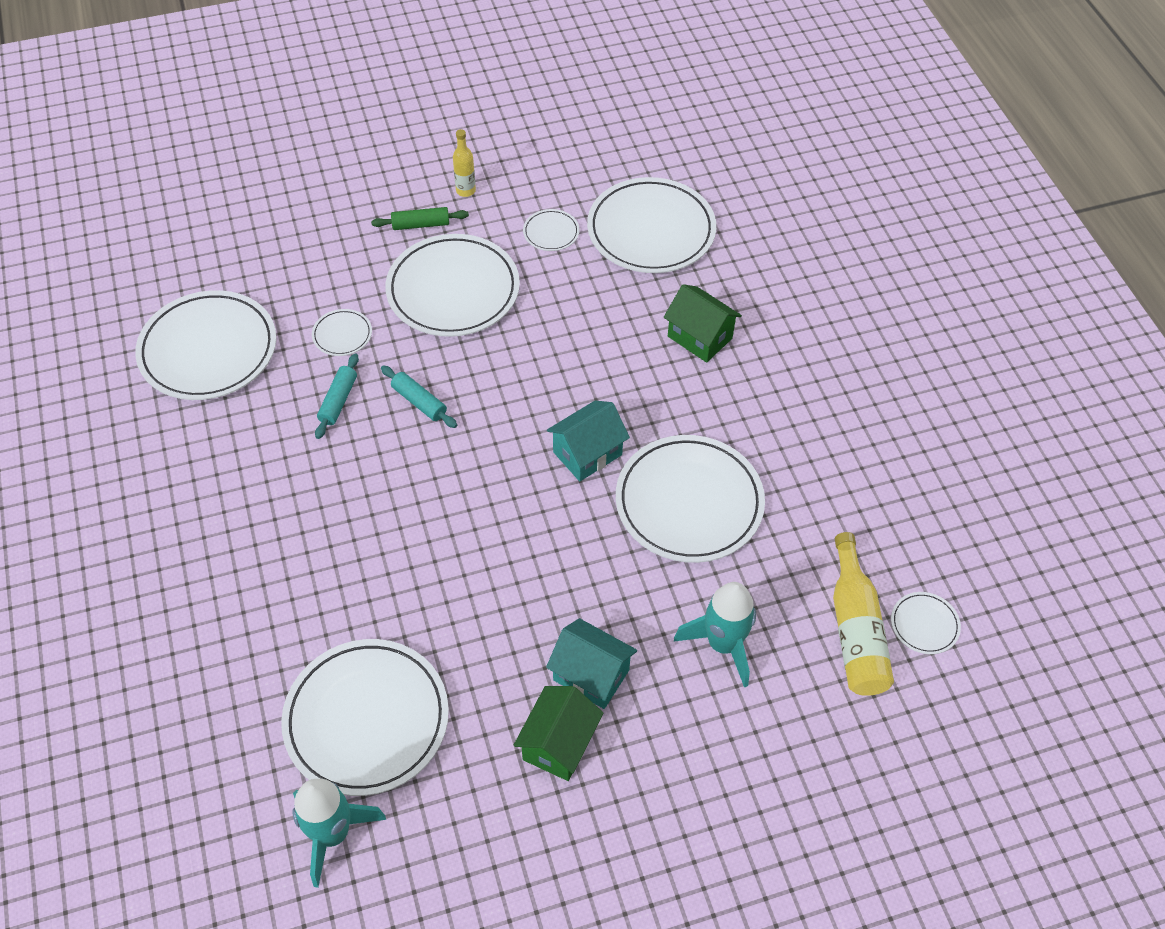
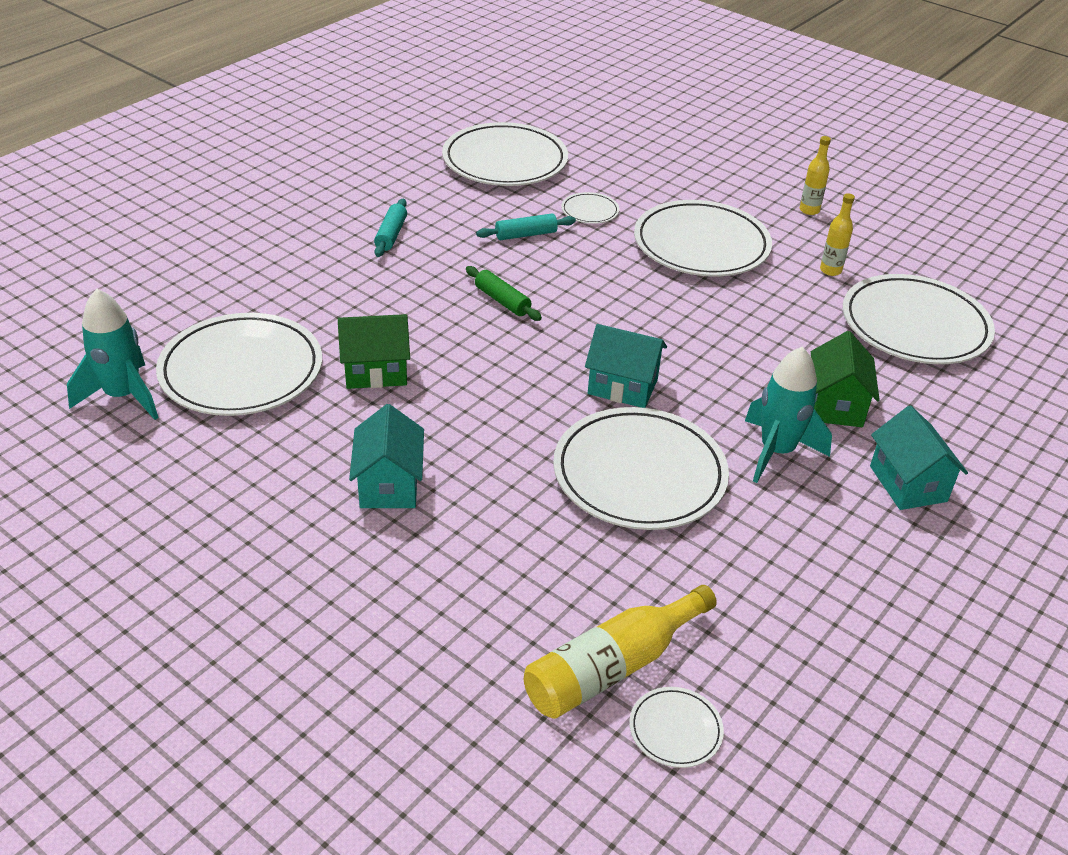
camera: 55 degrees right, 15 degrees down
(419, 402) = (570, 273): turquoise rolling pin -> turquoise rolling pin (391, 235)
(421, 225) = (744, 203): green rolling pin -> green rolling pin (502, 301)
(551, 232) = (830, 270): white plate -> yellow bottle
(559, 744) = (300, 493): green house -> green house (375, 372)
(723, 644) = (500, 565): turquoise rocket -> turquoise rocket (776, 452)
(800, 353) = (908, 484): none -> turquoise house

